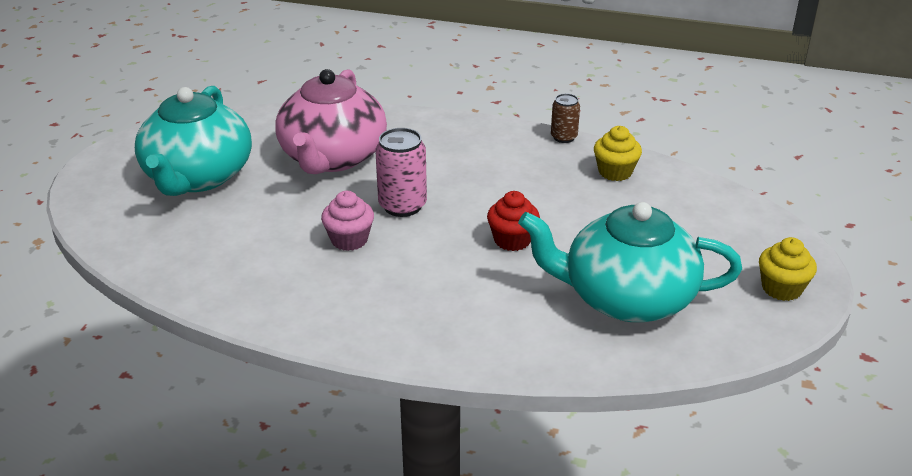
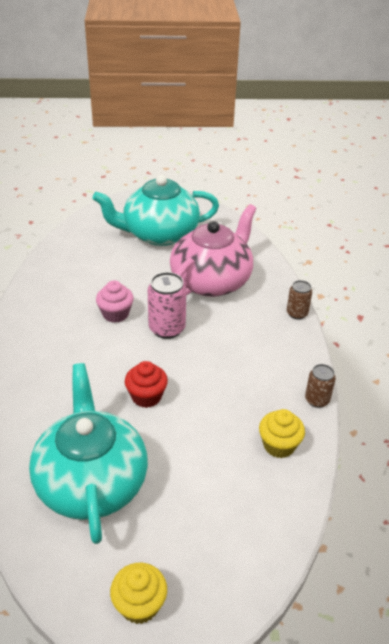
camera: 70 degrees right, 5 degrees up
(332, 157) = (212, 281): pink teapot -> pink teapot turned 135 degrees clockwise
(428, 117) = (297, 313): none -> brown can

